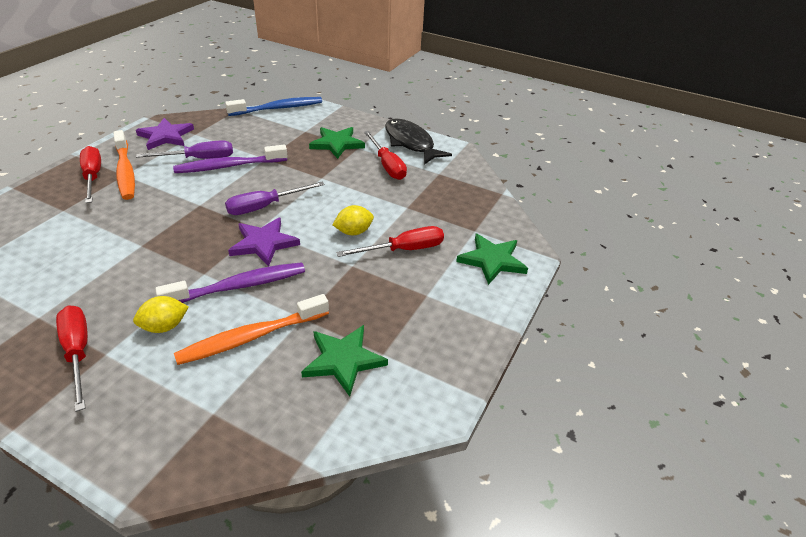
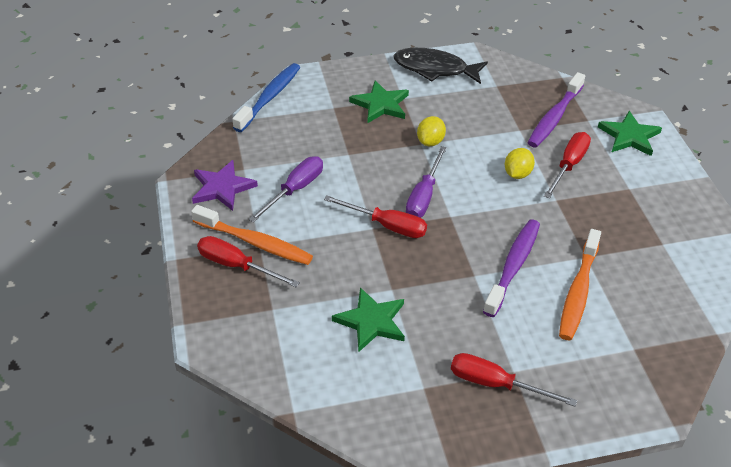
camera: 40 degrees left, 5 degrees up
(165, 326) = (516, 327): yellow lemon -> yellow lemon (430, 142)
(228, 166) = (332, 180): purple toothbrush -> purple toothbrush (554, 117)
(264, 243) = (474, 225): purple star -> none
(343, 360) = (649, 264): green star -> green star (371, 321)
(387, 165) = (451, 101): red screwdriver -> red screwdriver (387, 226)

